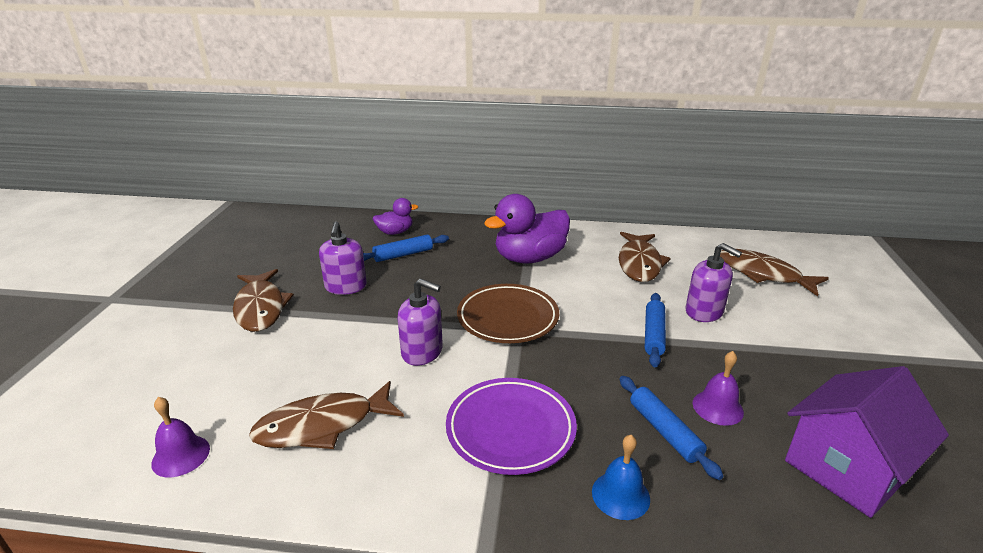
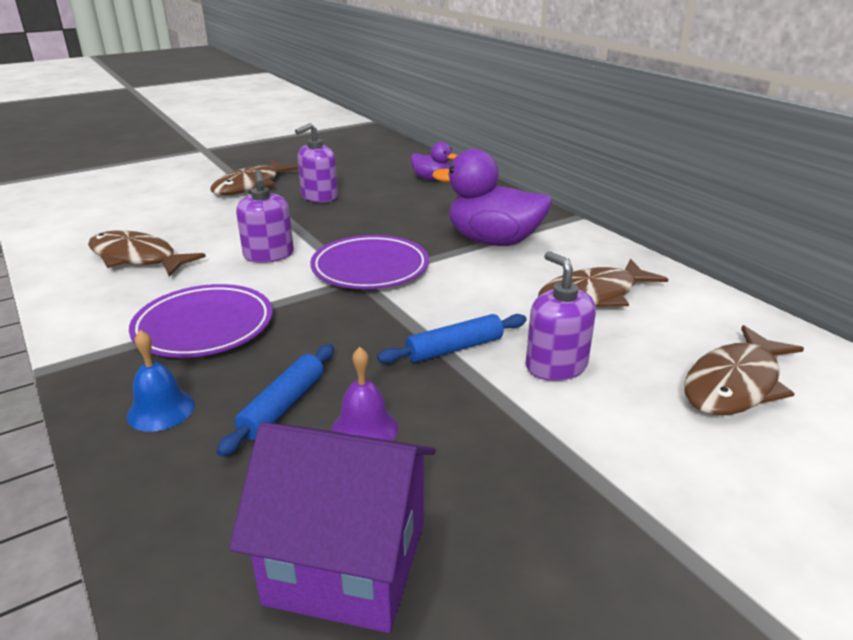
camera: 50 degrees right, 0 degrees up
(181, 455) = (68, 232): purple bell -> none
(403, 254) = (401, 195): blue rolling pin -> none
(507, 318) = (370, 268): brown plate -> purple plate
(704, 312) = (556, 366): purple soap dispenser -> purple soap dispenser turned 150 degrees clockwise
(763, 274) = (735, 384): brown fish -> brown fish turned 135 degrees counterclockwise

